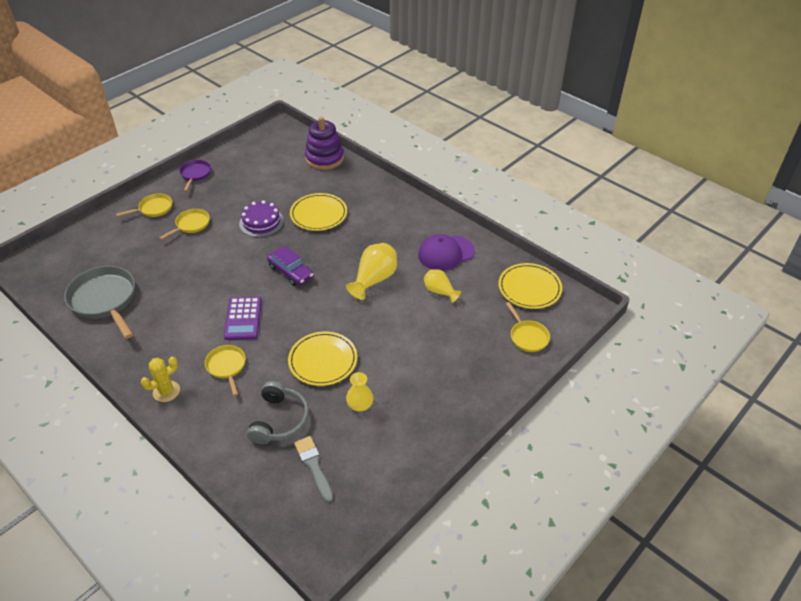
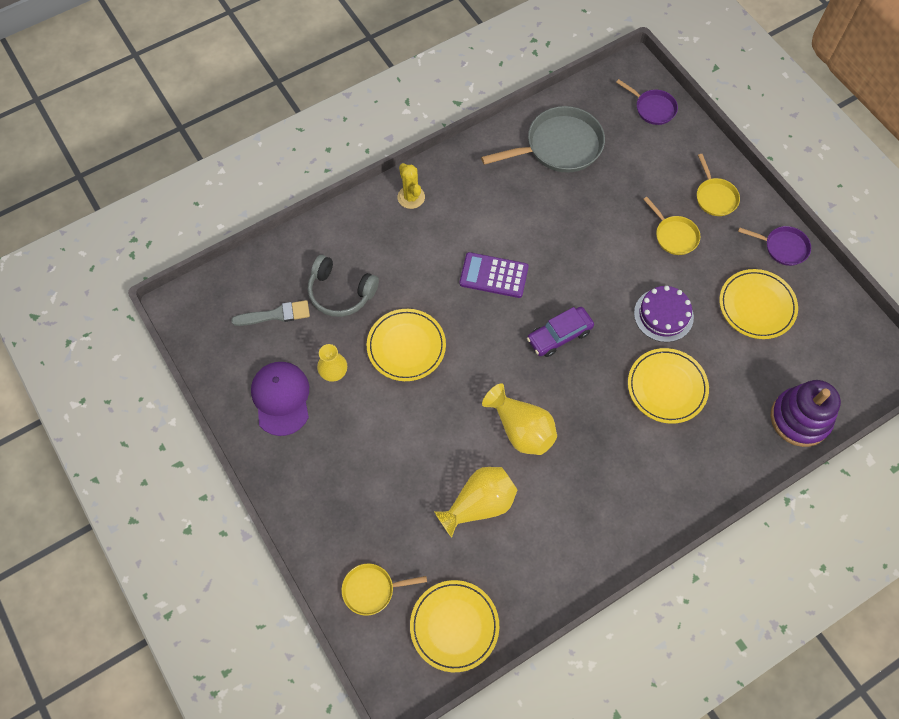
camera: 105 degrees right, 20 degrees up
(64, 250) = (652, 108): none -> purple pan
(227, 367) = (427, 253): yellow pan -> none
(245, 181) = (757, 306): none -> yellow plate
(440, 291) = (479, 504): yellow vase -> yellow vase, size x1.59
(446, 253) = (550, 534): purple cap -> purple cap (281, 398)

